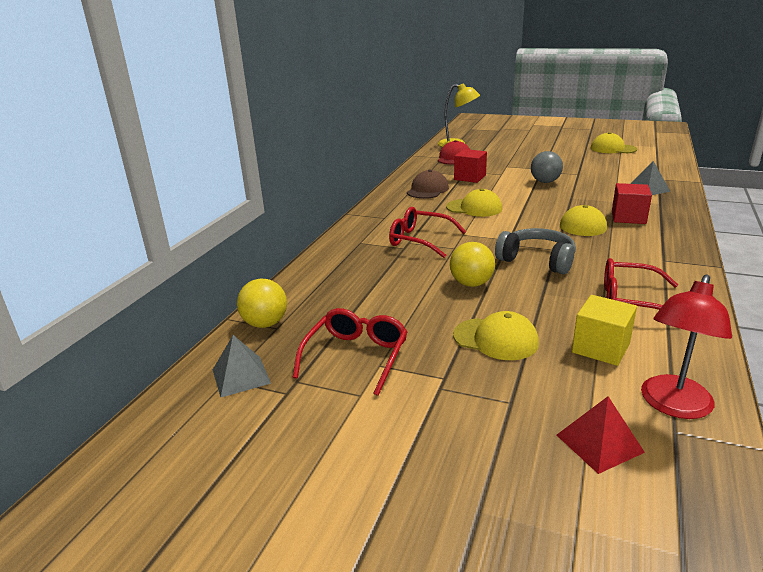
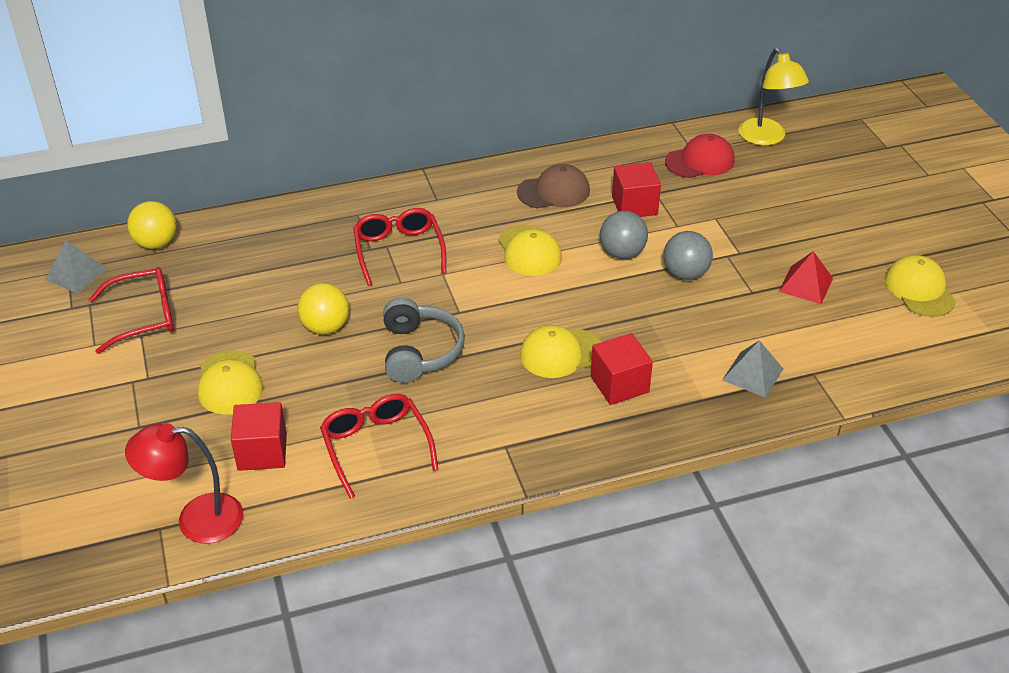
camera: 50 degrees right, 15 degrees up
(508, 189) = (622, 253): none -> grey ball
(599, 443) = (116, 490): red pyramid -> red pyramid (805, 285)
(600, 348) = (262, 452): yellow cube -> red cube

